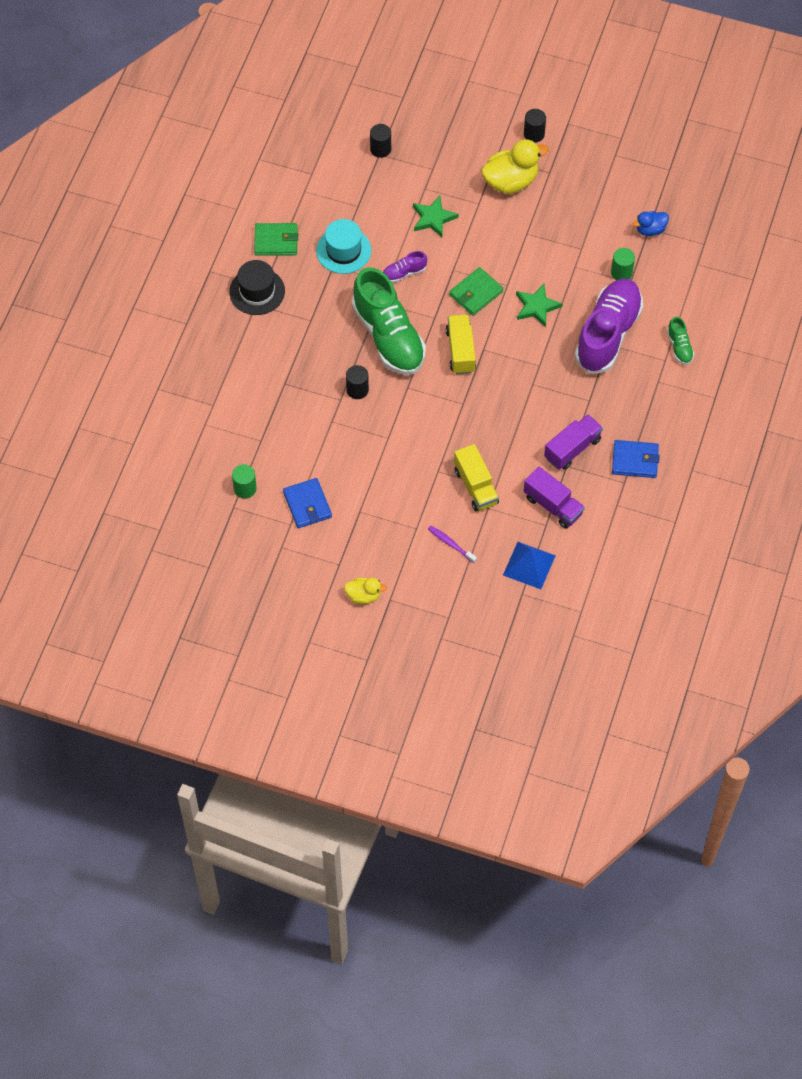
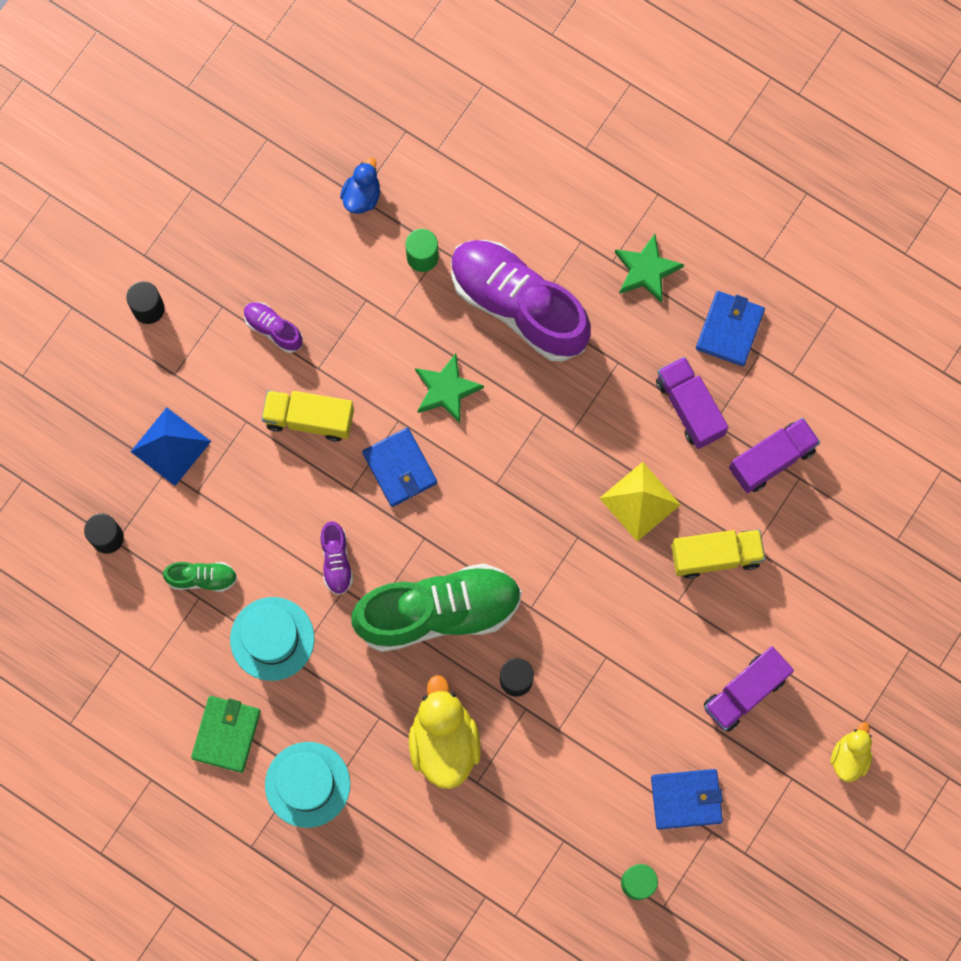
camera: 75 degrees left, 15 degrees up
(257, 291) = (307, 784): black hat -> turquoise hat
(388, 523) = (745, 692): none -> purple truck
(433, 218) = (253, 493): green star -> green star (646, 270)
(450, 544) = (797, 615): purple toothbrush -> none
(460, 351) = (490, 516): yellow truck -> yellow truck (309, 419)
(476, 293) = (400, 468): green wallet -> blue wallet
(498, 433) = (639, 501): none -> yellow pyramid
(511, 181) = (221, 365): yellow duck -> yellow duck (444, 742)
(529, 565) = (856, 518): blue pyramid -> blue pyramid (170, 446)
(544, 203) = (273, 329): none -> purple shoe
(650, 230) = (362, 196): blue duck -> blue duck turned 150 degrees counterclockwise
(679, 347) = (565, 216): green shoe -> green shoe (202, 578)

